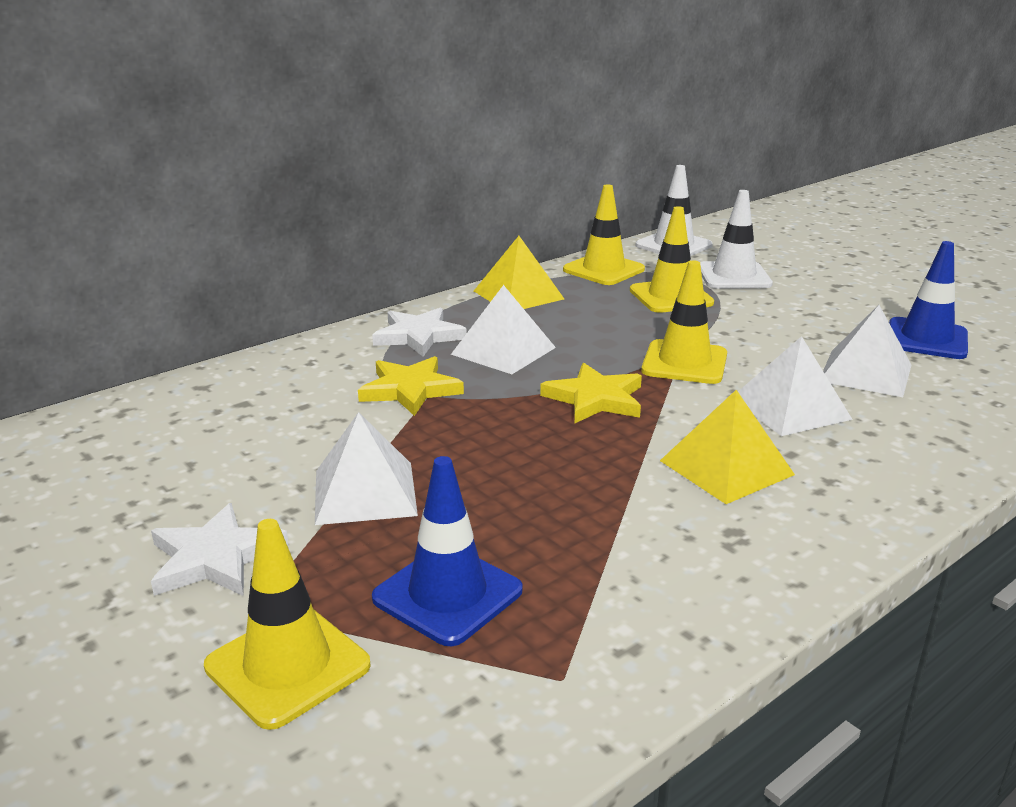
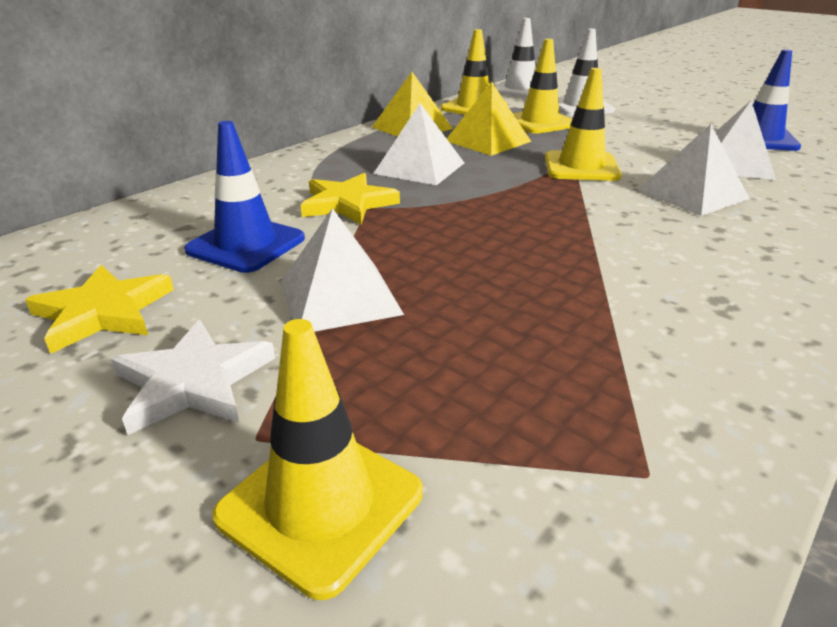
camera: 10 degrees left, 5 degrees up
(418, 336) = (338, 162): white star -> none
(447, 594) = (473, 393): blue traffic cone -> blue traffic cone (246, 244)
(595, 399) = (522, 199): yellow star -> yellow star (103, 312)
(726, 467) = (673, 244): yellow pyramid -> yellow pyramid (488, 141)

